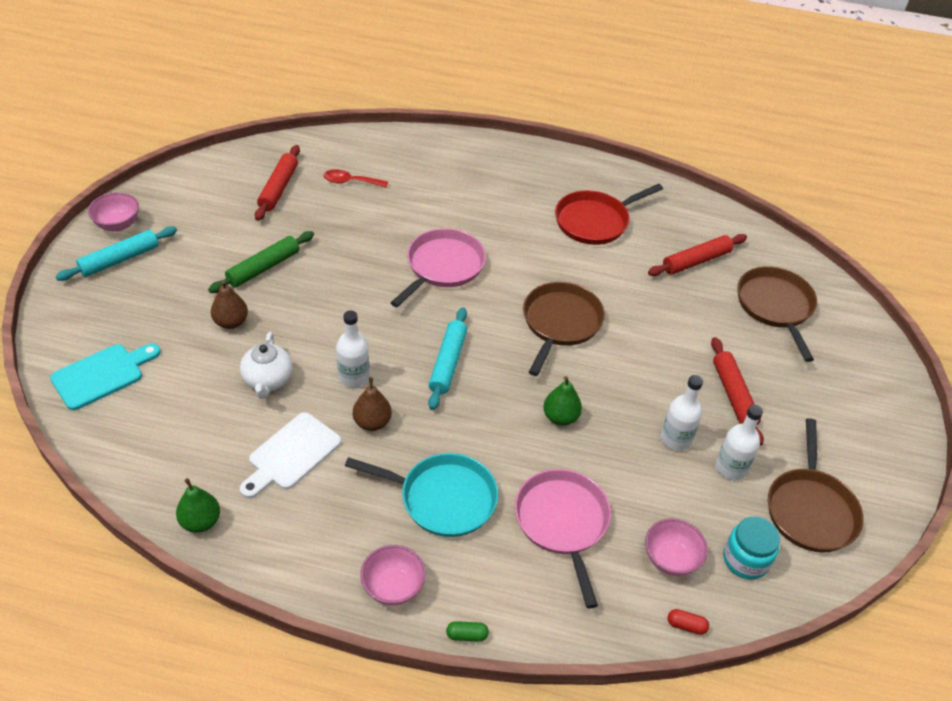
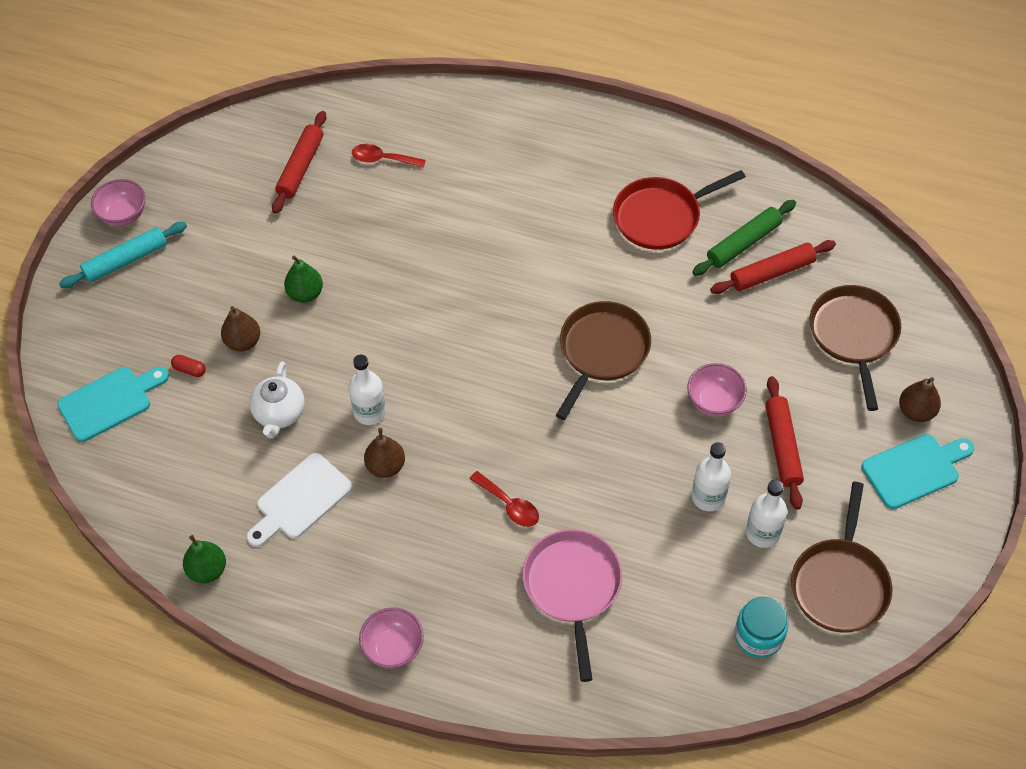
camera: 10 degrees right, 10 degrees up
(263, 268) = (280, 274): green rolling pin -> green rolling pin (743, 243)
(443, 266) = (478, 275): pink pan -> none
(443, 498) = (452, 555): turquoise pan -> none
(447, 363) = (472, 397): turquoise rolling pin -> none
(467, 635) = (461, 700): green capsule -> none
(493, 452) = (509, 505): none -> red spoon
(560, 417) = (586, 467): green pear -> green pear (305, 293)
(670, 559) = (679, 632): pink bowl -> pink bowl (714, 401)
(686, 625) = (683, 702): red capsule -> red capsule (189, 370)
(842, 364) = (916, 411): none -> brown pear
(853, 410) = (914, 469): none -> turquoise cutting board

